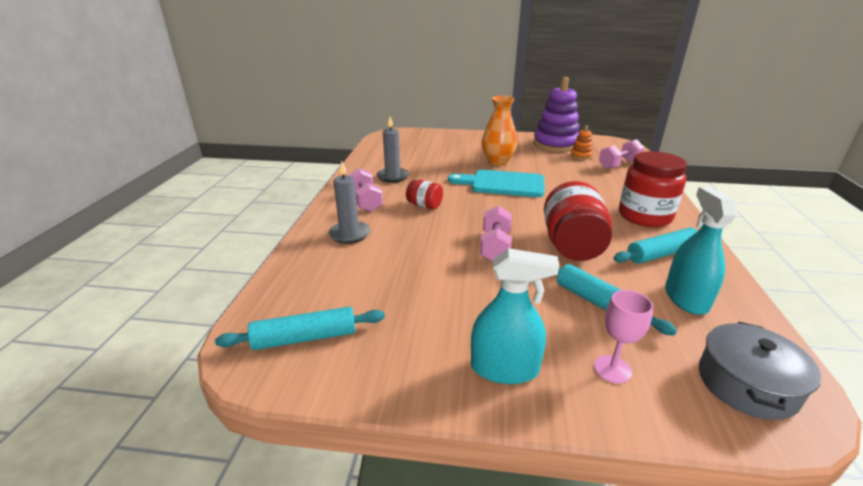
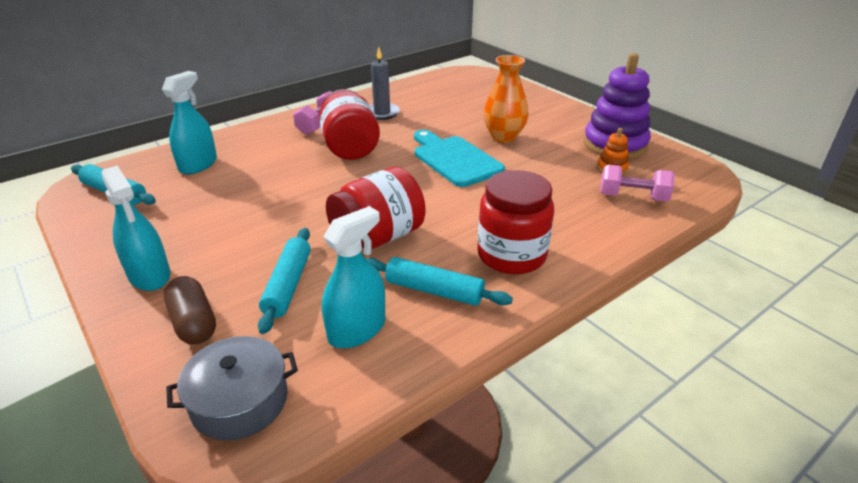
camera: 45 degrees right, 5 degrees up
(332, 273) = (198, 164): none -> turquoise spray bottle
(349, 234) = (259, 144): grey candle -> none
(424, 205) = (350, 147): red jar -> red jar, size x1.92
(495, 247) = (322, 204): pink dumbbell -> none
(612, 369) = (194, 323): pink goblet -> brown capsule

